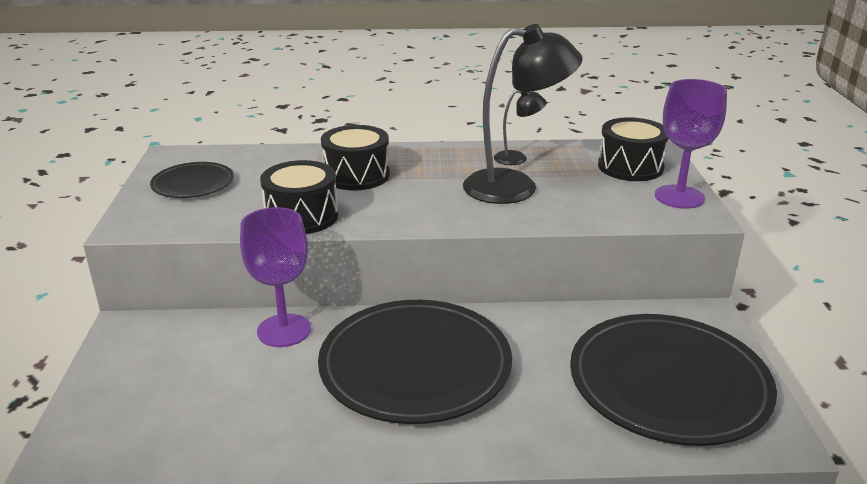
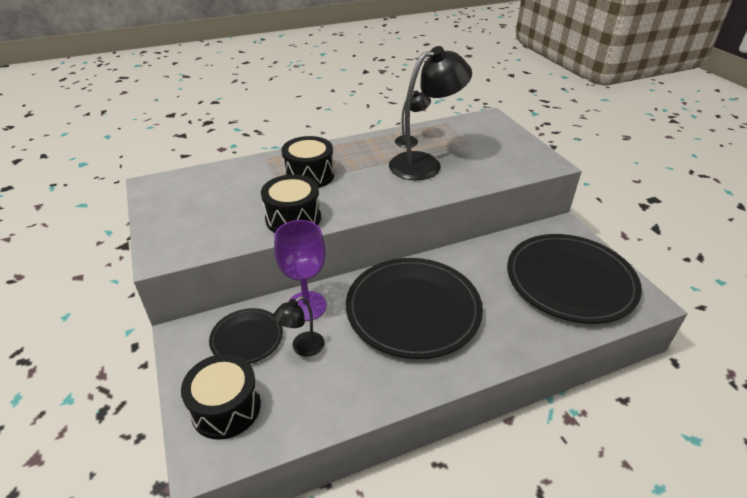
camera: 20 degrees left, 10 degrees up
(193, 184) = (188, 207): black plate -> black plate (247, 338)
(248, 374) = (302, 348): none -> black lamp
(630, 167) = (486, 134): black drum -> black drum (226, 408)
(679, 197) = (529, 152): purple goblet -> none

